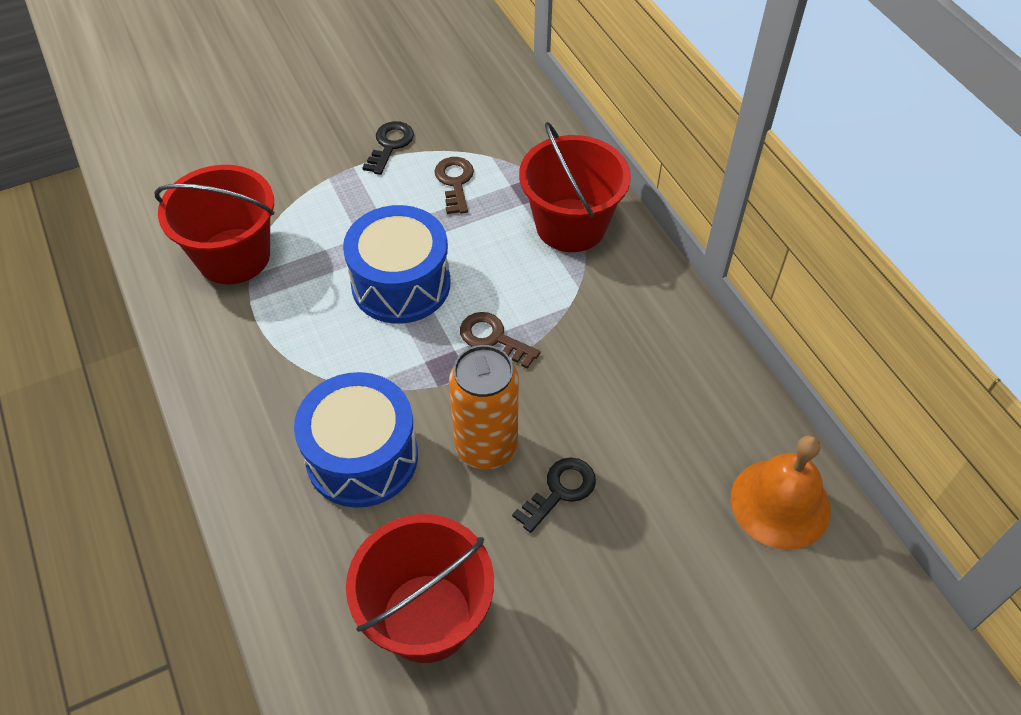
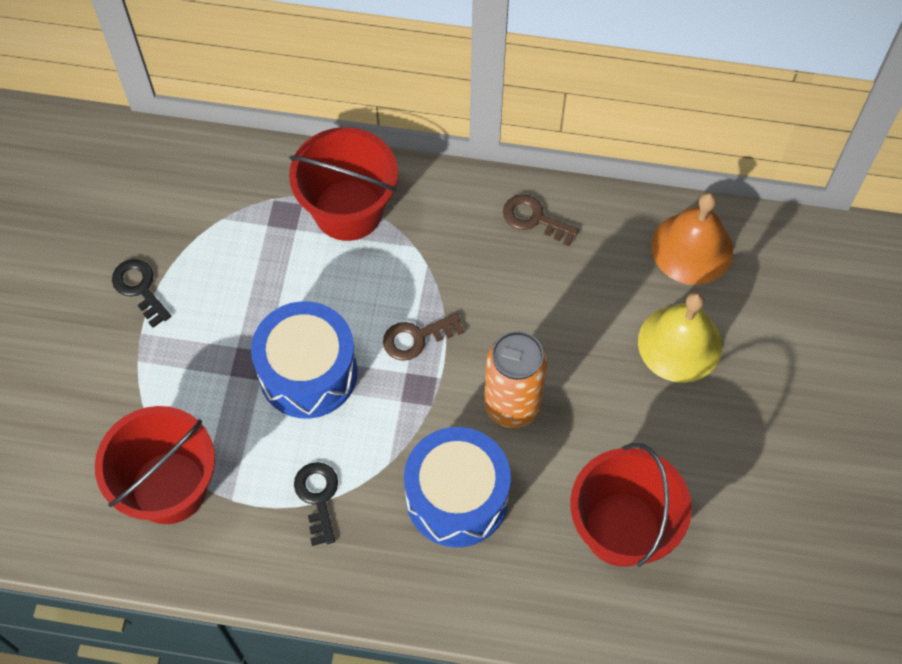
camera: 55 degrees left, 10 degrees up
(455, 182) = (228, 264): brown key -> brown key (534, 219)
(560, 490) = (584, 379): black key -> black key (318, 497)
(668, 553) = (680, 343): none -> yellow bell

